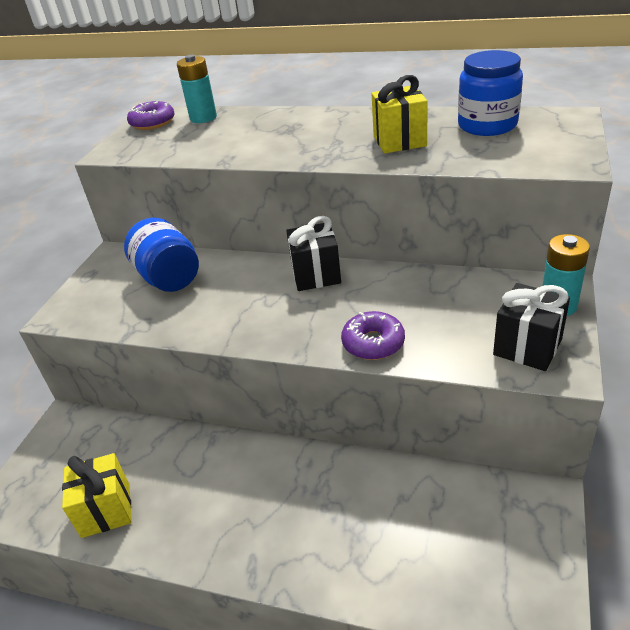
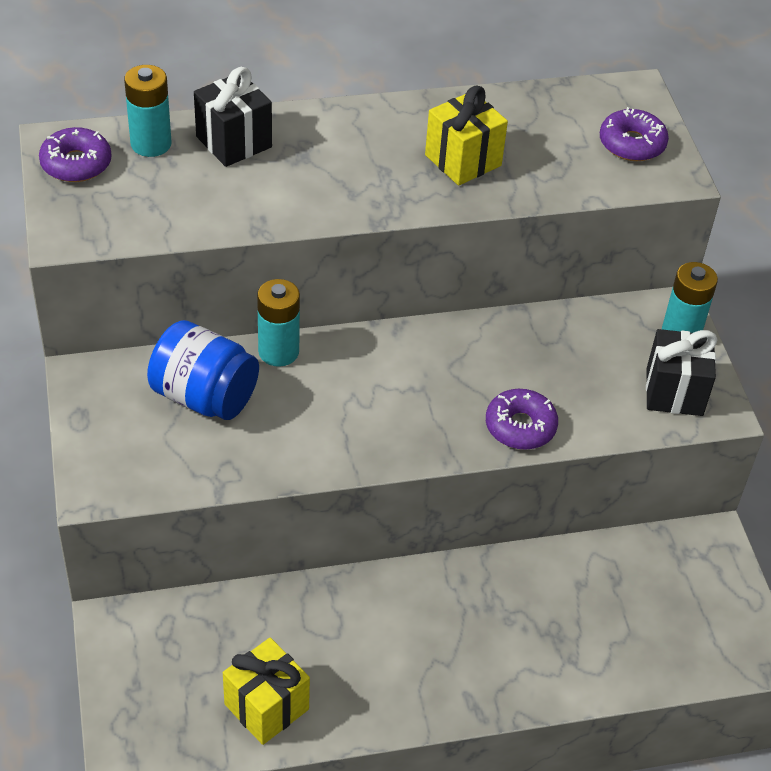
camera: 35 degrees left, 10 degrees up
(236, 262) = (278, 352): none -> turquoise battery
(316, 275) = (396, 349): black gift -> black gift (234, 142)
(487, 125) = (550, 118): blue jar -> none
(547, 143) = (632, 144): none -> purple donut

